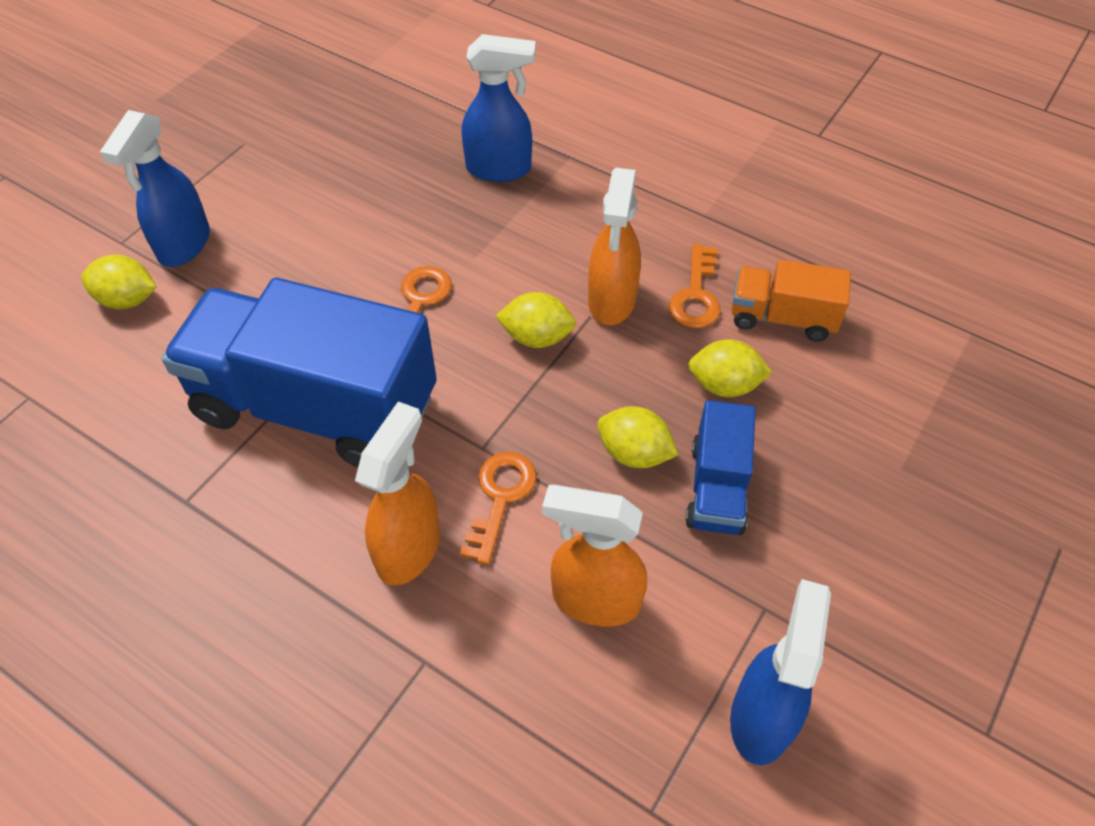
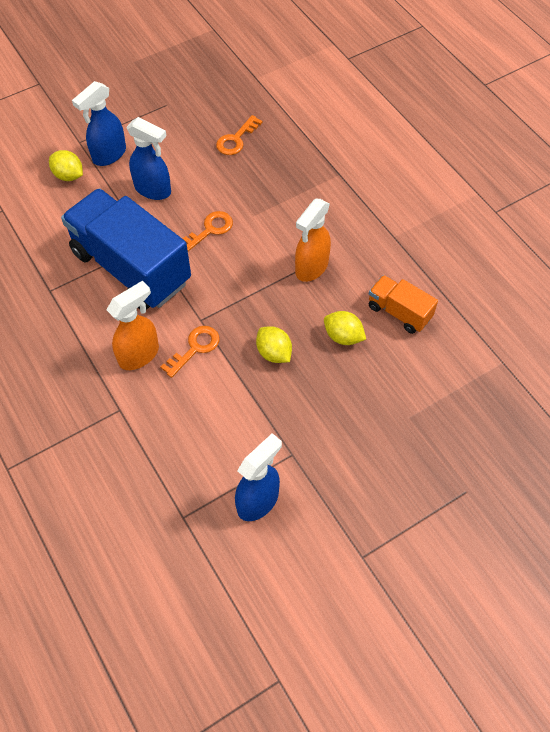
camera: 25 degrees right, 5 degrees up
(499, 169) = (295, 168): blue spray bottle -> blue spray bottle (153, 190)
(536, 337) = (260, 272): yellow lemon -> none
(594, 599) = (212, 415): orange spray bottle -> none
(696, 295) = (359, 281): orange key -> orange key (236, 139)
(717, 488) = (305, 387): blue truck -> none

